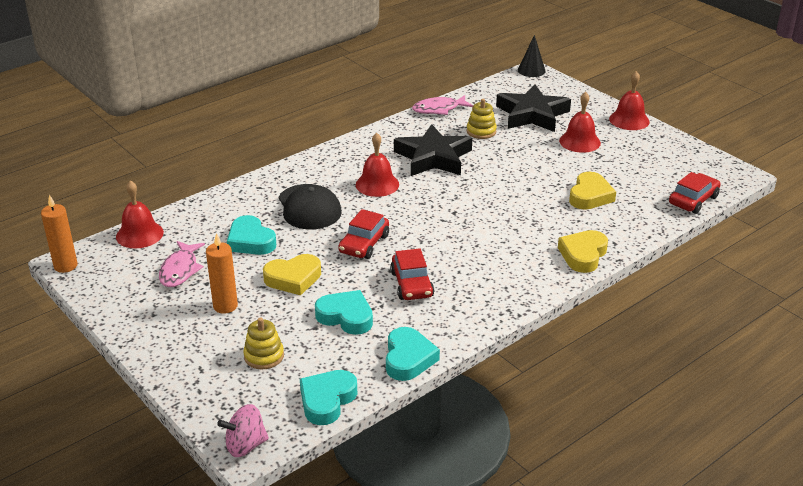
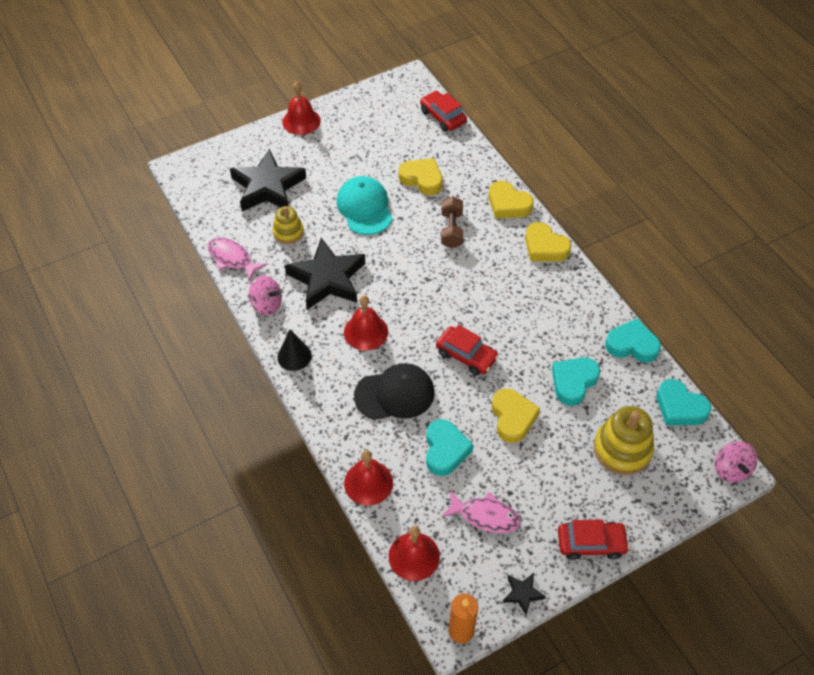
camera: 80 degrees left, 20 degrees up
(98, 298) = (522, 594): none -> black star
(225, 306) = (548, 477): orange candle -> none
(250, 241) = (445, 450): turquoise heart -> turquoise heart turned 60 degrees counterclockwise
(264, 356) = (622, 449): yellow stacking toy -> yellow stacking toy, size x1.64
(393, 132) = (267, 304): none -> pink spinning top
(412, 284) = (533, 328): red car -> red car (591, 543)
(439, 109) = (232, 258): pink fish -> pink fish turned 135 degrees clockwise
(527, 220) = (451, 230): none -> brown dumbbell
(530, 285) = (545, 247): none -> yellow heart
(531, 70) = (176, 168): black cone -> black cone (294, 356)
(532, 167) = (364, 208): none -> turquoise cap
(579, 141) = (329, 164): red bell -> red bell (368, 482)

